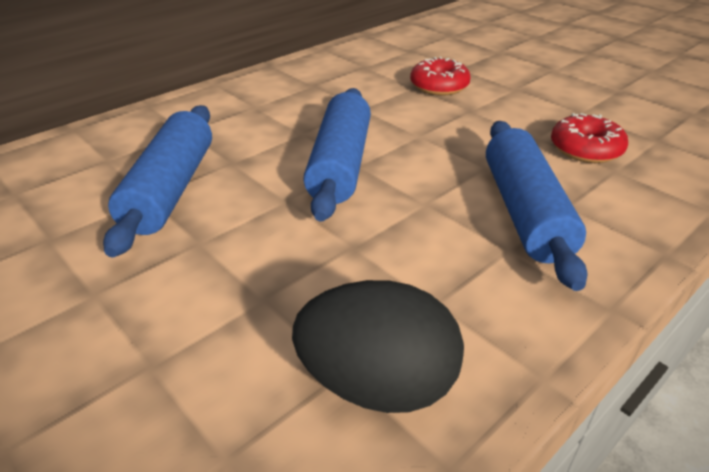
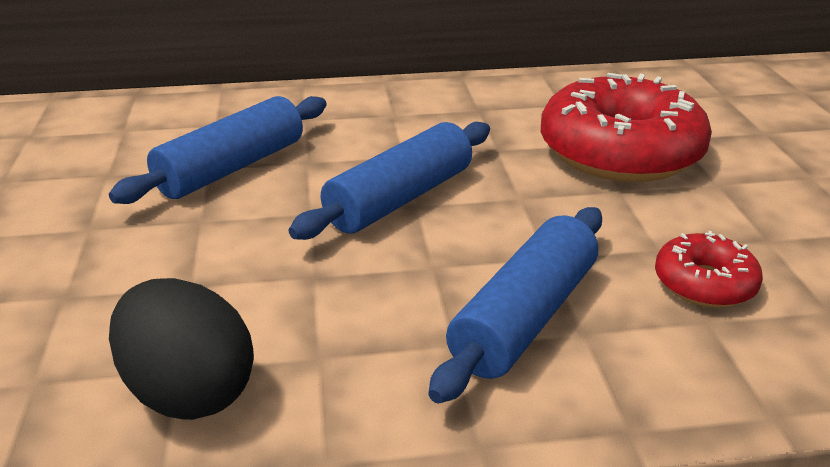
camera: 35 degrees right, 5 degrees down
(439, 86) = (620, 152): red donut -> red donut, size x2.07

